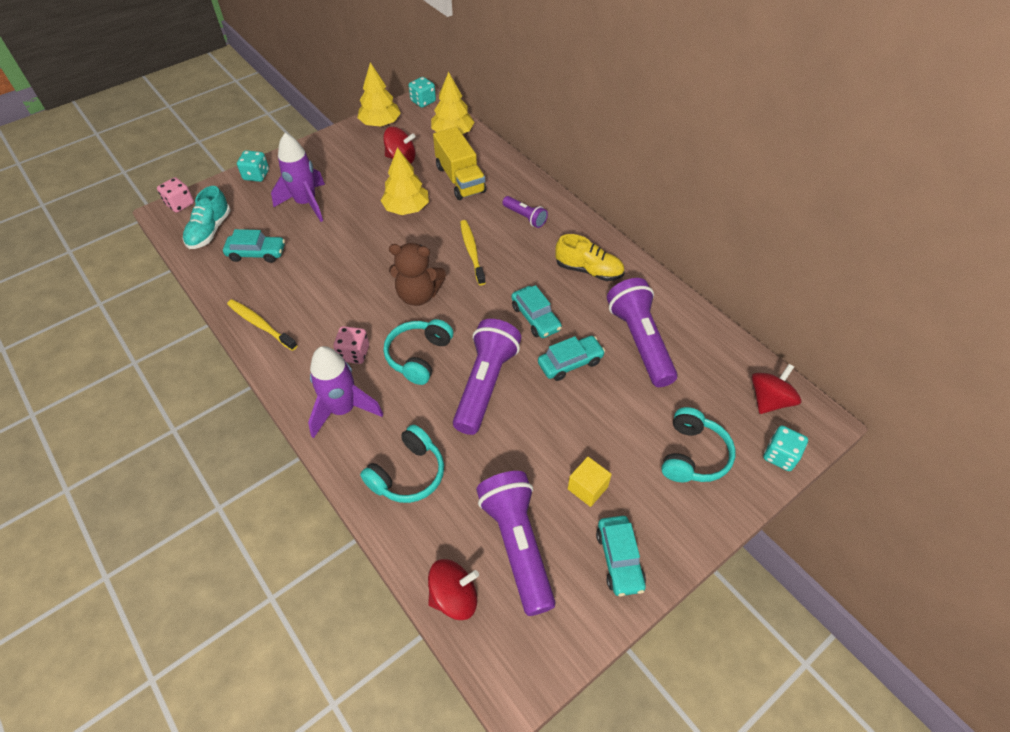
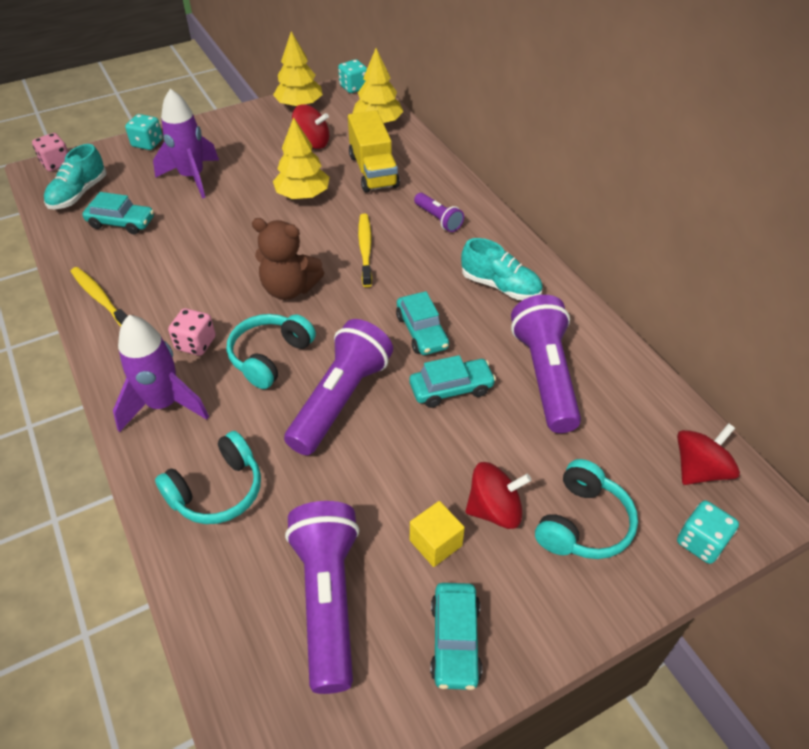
camera: 10 degrees right, 5 degrees down
(454, 597) = (230, 651): red spinning top -> red spinning top (494, 510)
(589, 270) = (500, 286): yellow shoe -> turquoise shoe

